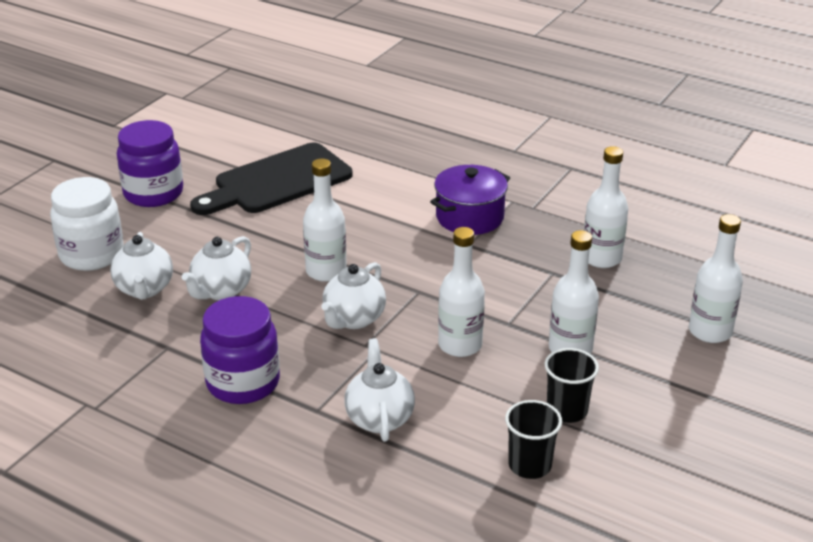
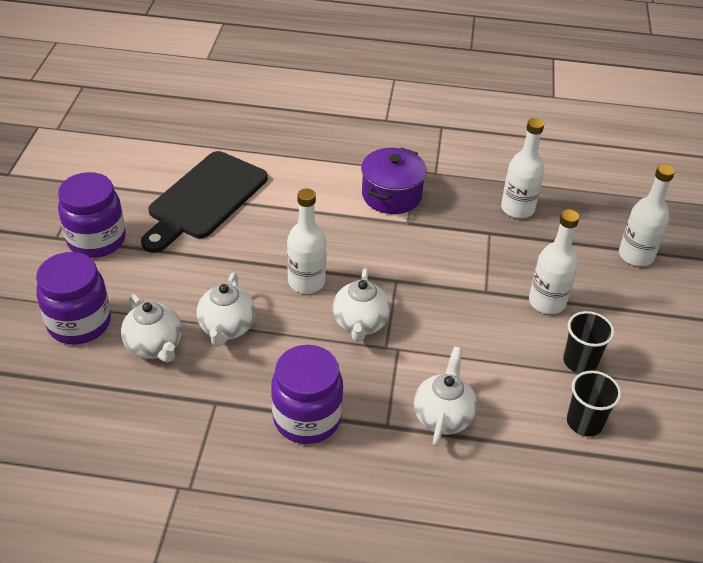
camera: 25 degrees left, 10 degrees up
(92, 255) = (79, 323): white jar -> purple jar
(379, 418) = (443, 416): white teapot -> white teapot turned 45 degrees clockwise
(460, 345) = (461, 324): white bottle -> none

